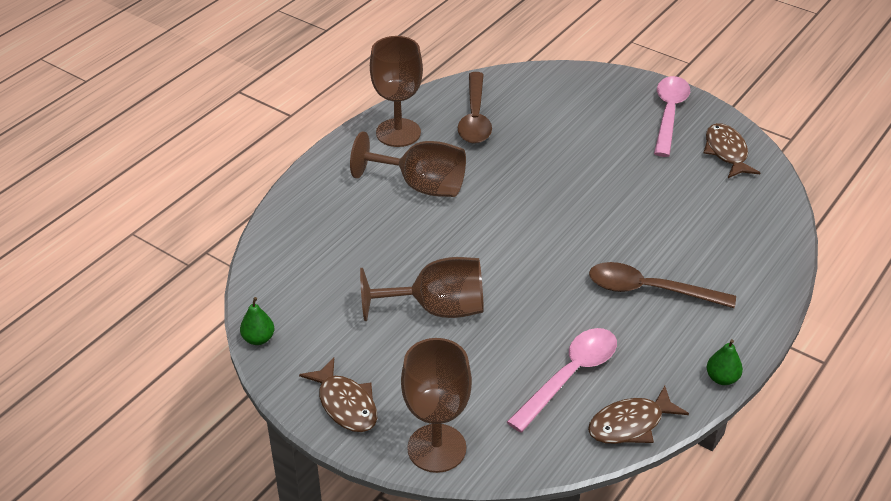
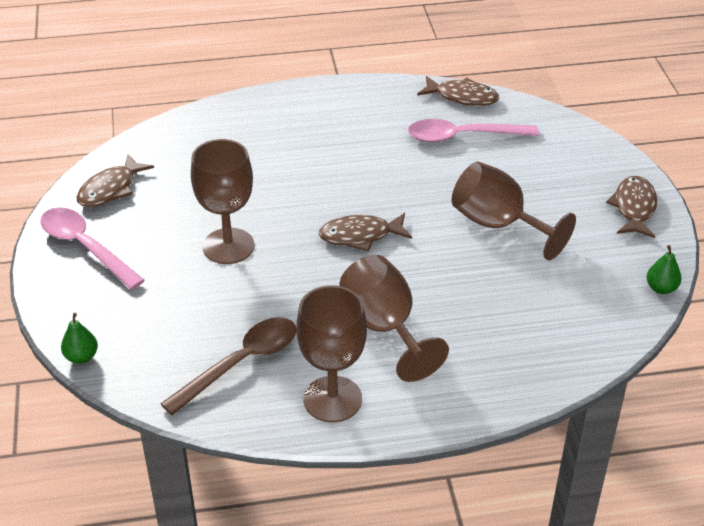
camera: 135 degrees left, 0 degrees up
(436, 448) = (598, 152): brown goblet -> brown goblet (228, 246)
(521, 232) = (360, 236): none -> brown fish
(649, 290) = (335, 146): brown spoon -> none
(669, 114) = (85, 247): pink spoon -> pink spoon turned 75 degrees clockwise
(722, 378) = (374, 84): green pear -> green pear (81, 357)

